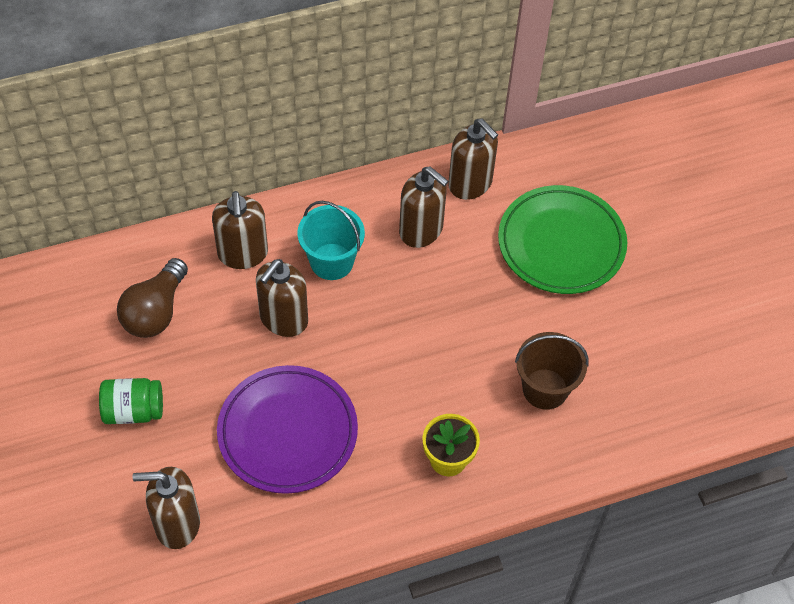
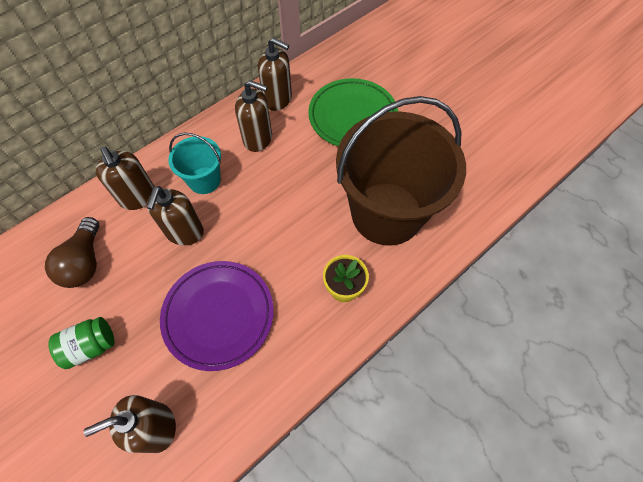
camera: 20 degrees left, 5 degrees up
(545, 389) = (386, 213): brown bucket -> brown bucket, size x2.15

